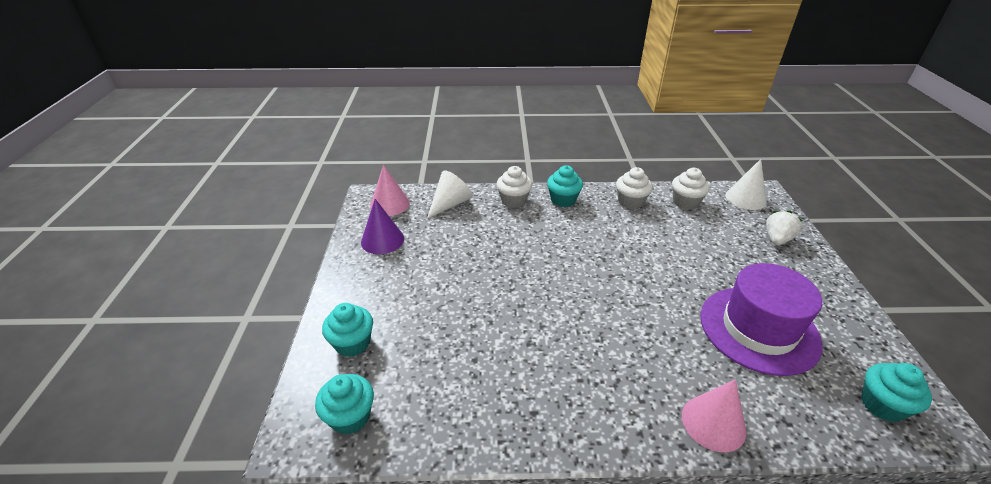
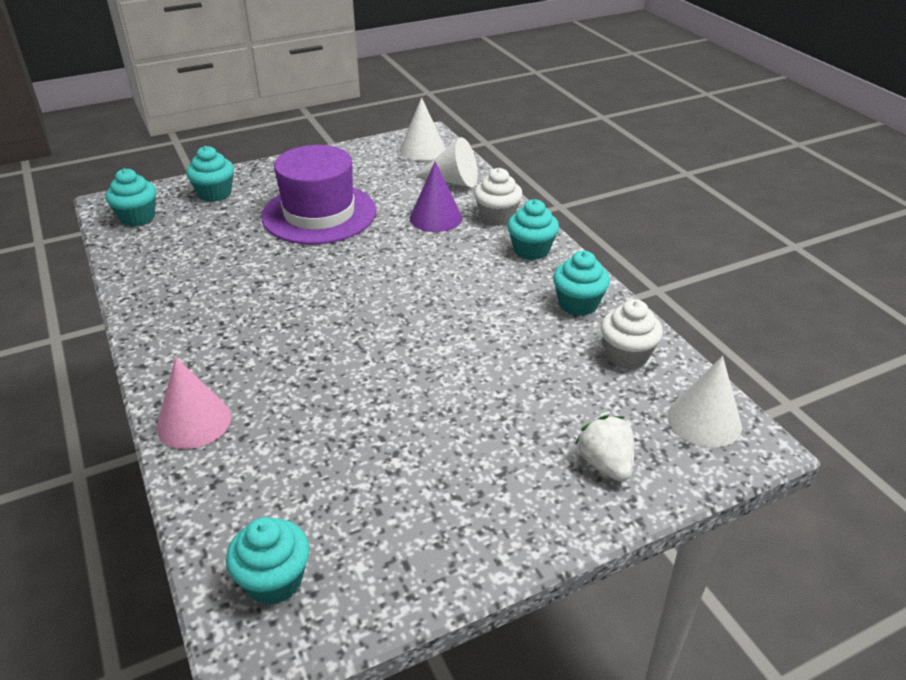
camera: 65 degrees right, 0 degrees up
(382, 240) = (361, 164): purple cone -> purple cone (436, 218)
(390, 204) = (422, 149): pink cone -> white cone
(630, 202) = (578, 304): white cupcake -> turquoise cupcake
(758, 329) = (367, 451): purple hat -> purple hat (319, 214)
(777, 239) = (605, 464): white strawberry -> white strawberry turned 120 degrees counterclockwise

